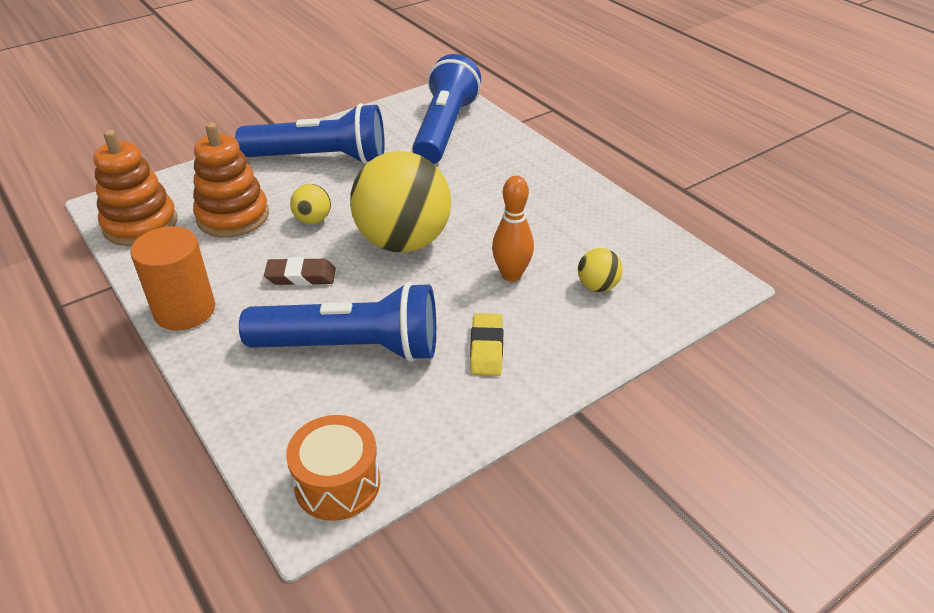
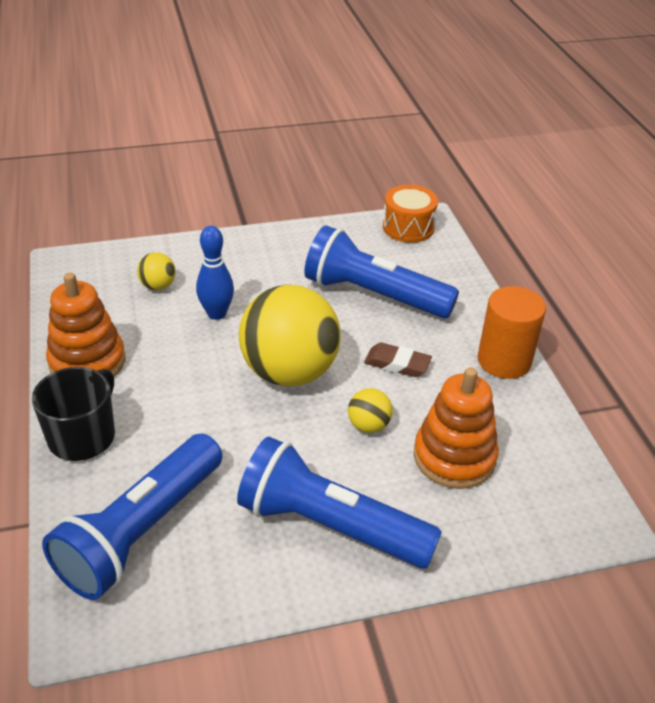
camera: 160 degrees left, 0 degrees up
(140, 224) = (559, 477): orange stacking toy -> orange stacking toy (87, 362)
(486, 348) = (276, 268): yellow eraser -> none
(511, 275) = (216, 314): orange bowling pin -> blue bowling pin
(532, 160) = (83, 436): none -> black mug

